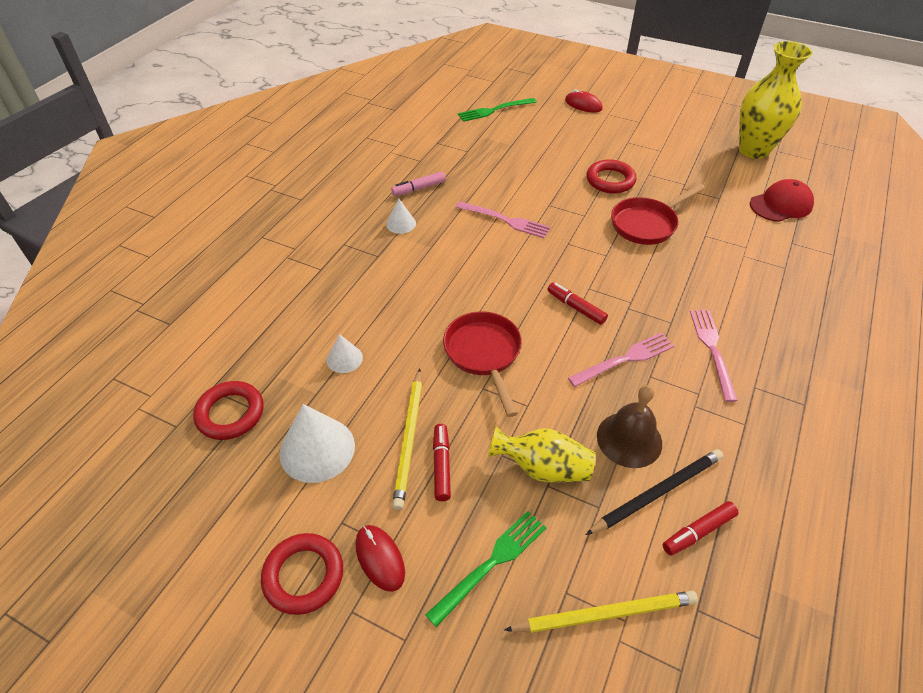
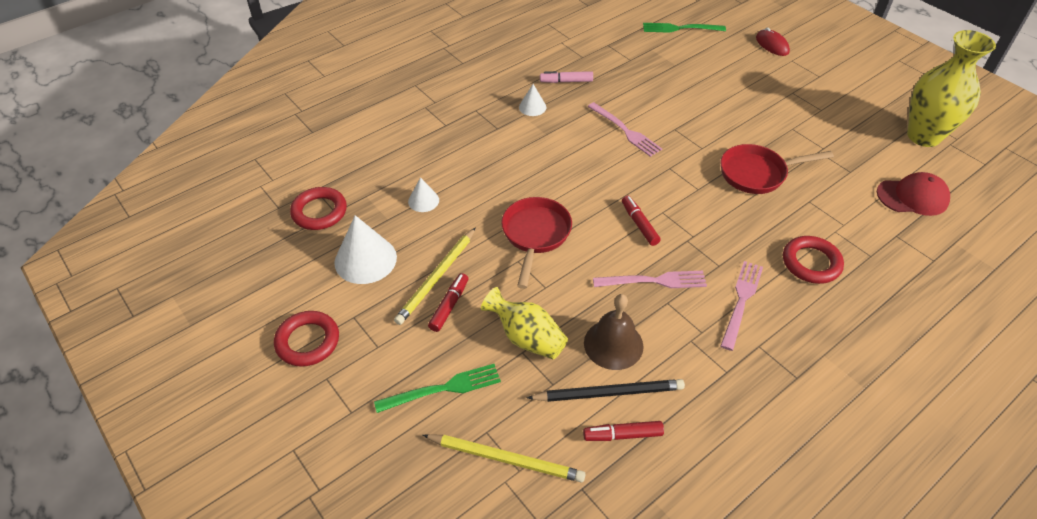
camera: 25 degrees right, 0 degrees up
(380, 558) = (366, 352): red mouse -> none
(610, 180) = (749, 123): red ring -> red ring (811, 263)

